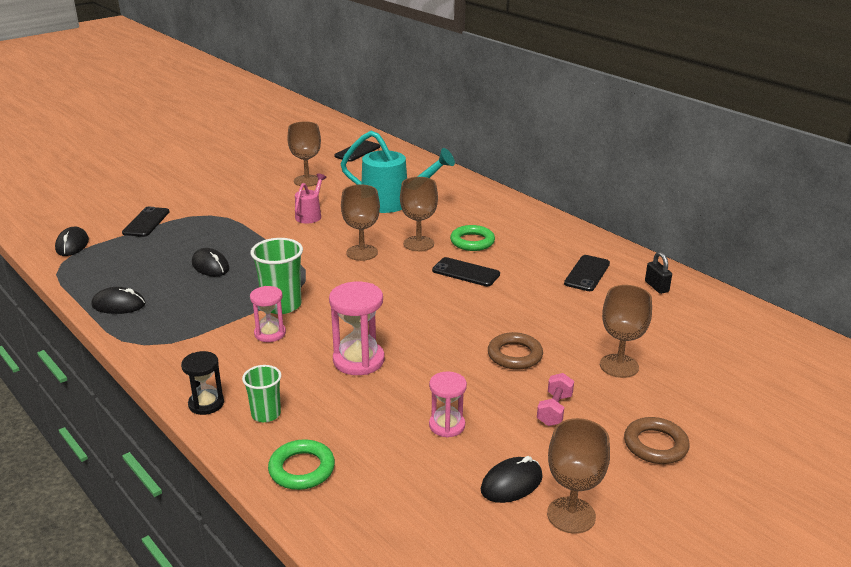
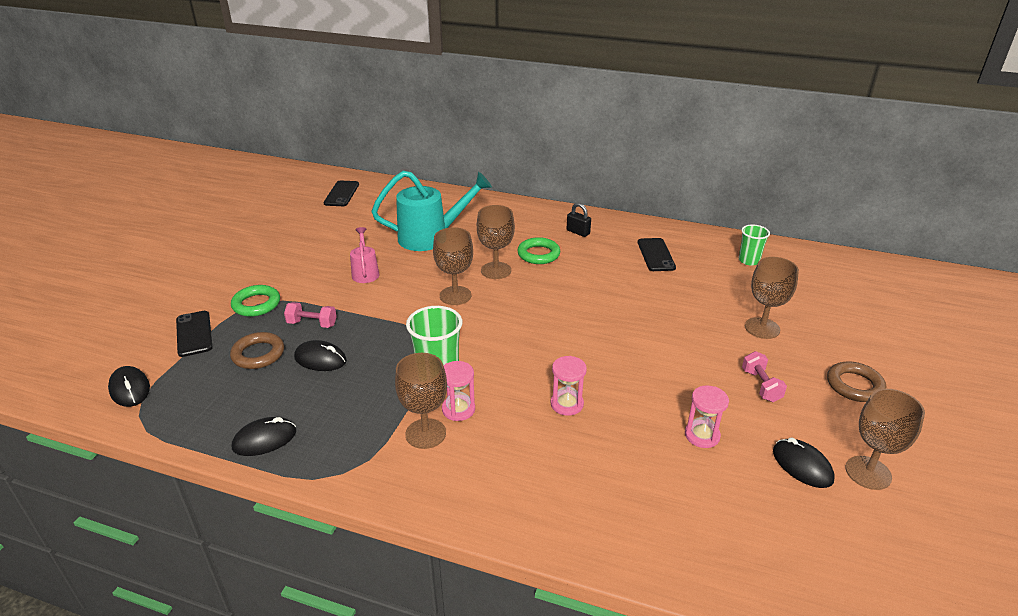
camera: 30 degrees left, 5 degrees up
(206, 404) = (477, 510): black hourglass -> none
(231, 240) = (312, 324): none -> pink dumbbell
(266, 414) = (545, 495): green cup -> green cup (749, 260)
(302, 469) = (635, 535): green ring -> green ring (256, 304)
(307, 181) = (323, 237): brown goblet -> brown goblet (425, 433)
(358, 360) = (567, 404): pink hourglass -> pink hourglass, size x0.63
(466, 272) = (564, 285): black phone -> none
(511, 483) = (802, 466): black mouse -> black mouse turned 60 degrees counterclockwise
(514, 355) = (682, 348): brown ring -> brown ring (258, 354)
(656, 287) = (715, 250): black padlock -> black padlock (578, 232)

